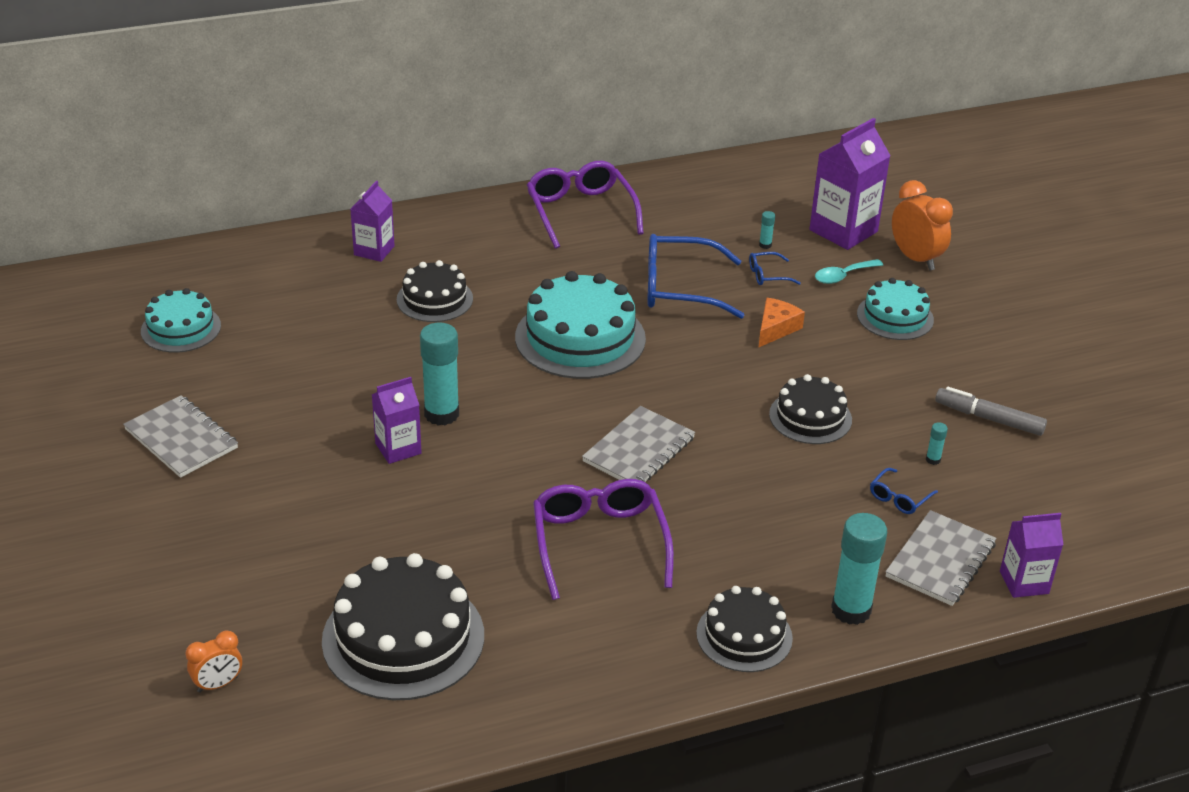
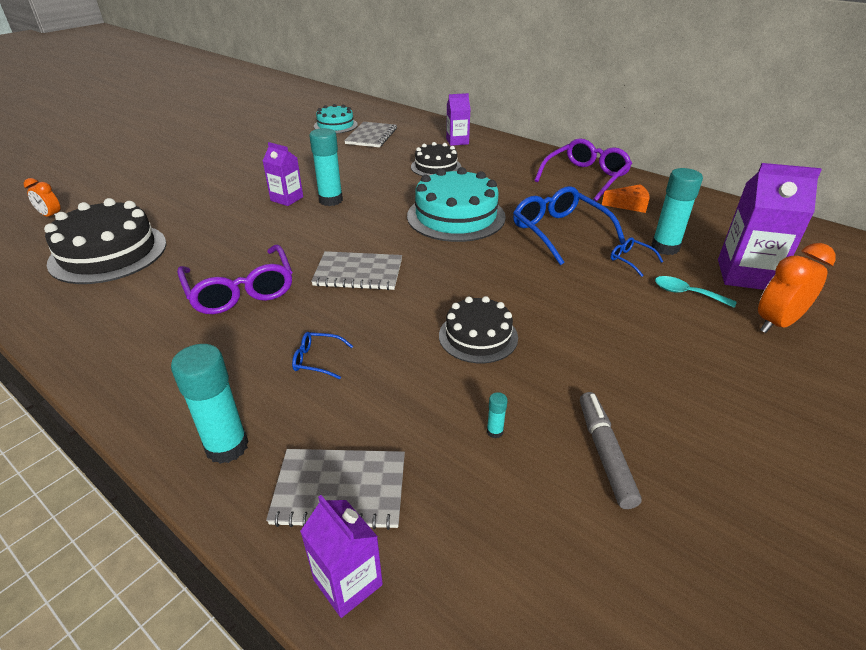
camera: 60 degrees right, 0 degrees up
(181, 439) = (248, 150): grey notebook -> grey notebook (371, 136)
(599, 544) = (240, 290): purple glasses -> purple glasses turned 105 degrees clockwise
(744, 635) = (163, 391): black cake -> none
(765, 245) = (665, 248): turquoise glue stick -> turquoise glue stick, size x2.41
(776, 328) = (570, 284): orange cheese -> orange cheese (629, 205)
(895, 317) = (675, 338): turquoise cake -> none
(899, 497) = (415, 426): blue glasses -> blue glasses (317, 360)
(915, 259) = (776, 323): orange clock -> orange clock turned 150 degrees counterclockwise

